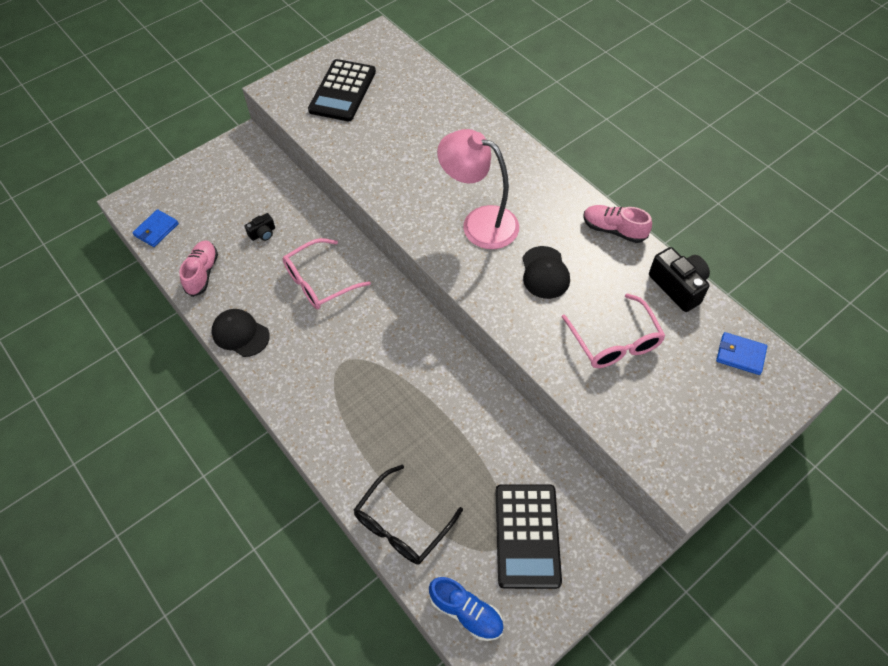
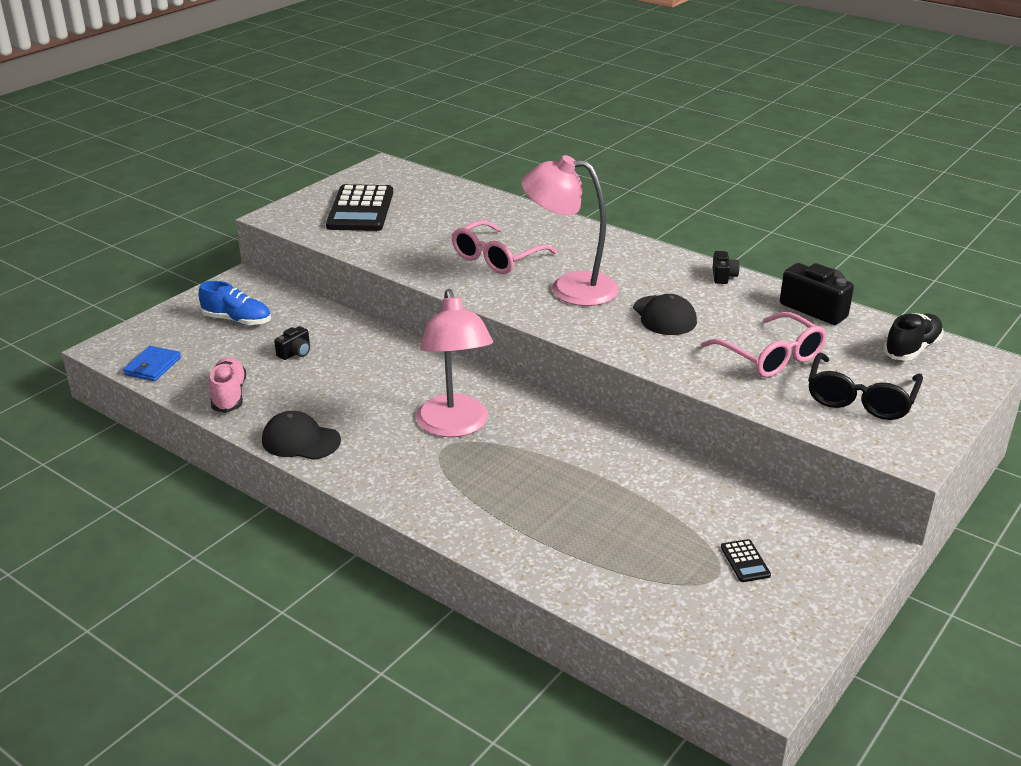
camera: 15 degrees left, 25 degrees down
(319, 282) = (385, 384): pink glasses -> pink glasses (497, 258)
(357, 341) = (455, 426): none -> pink lamp
(402, 524) = (585, 577): black glasses -> black glasses (860, 398)
(466, 612) = (705, 643): blue shoe -> blue shoe (237, 320)
(527, 535) = (745, 561): black calculator -> black calculator, size x0.41
(613, 230) = (723, 276): pink shoe -> black camera
(740, 355) = (912, 349): blue wallet -> black shoe

